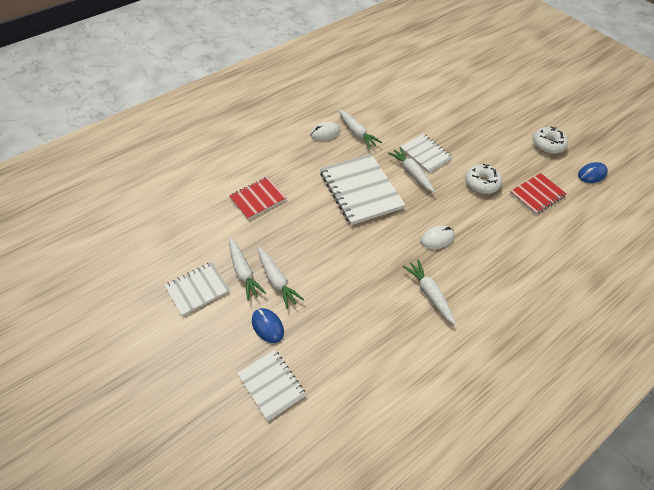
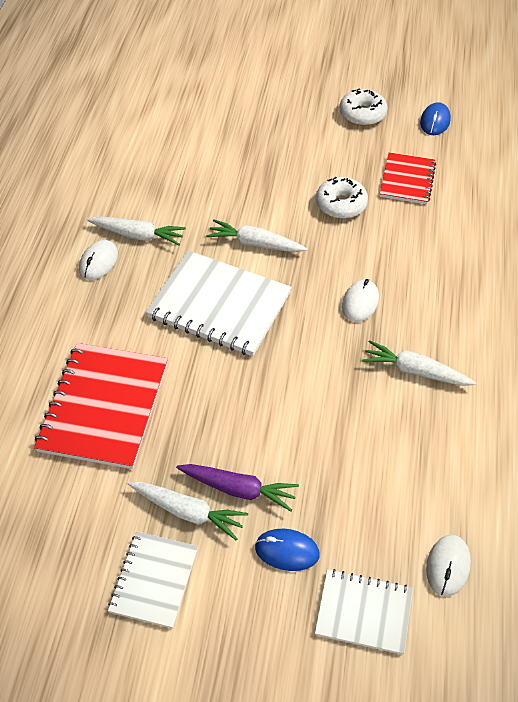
camera: 40 degrees left, 0 degrees up
(258, 199) = (104, 407): red notebook -> red notebook, size x1.69
(276, 280) = (238, 489): white carrot -> purple carrot
(337, 401) = (447, 566): none -> white mouse
(425, 154) = (247, 210): white notebook -> none

